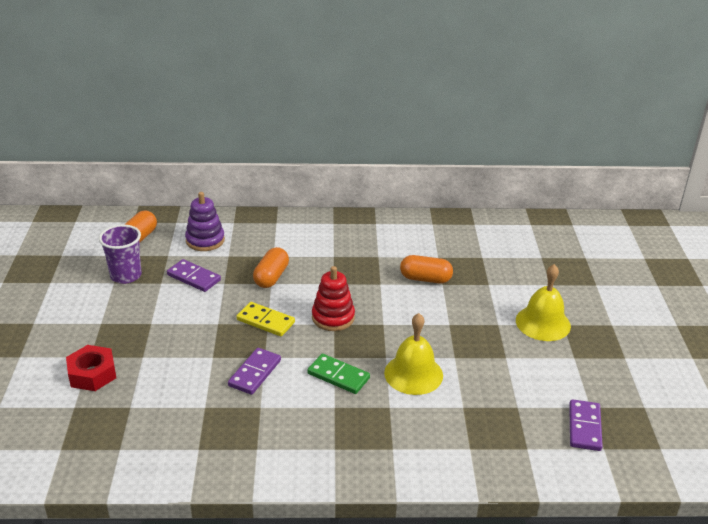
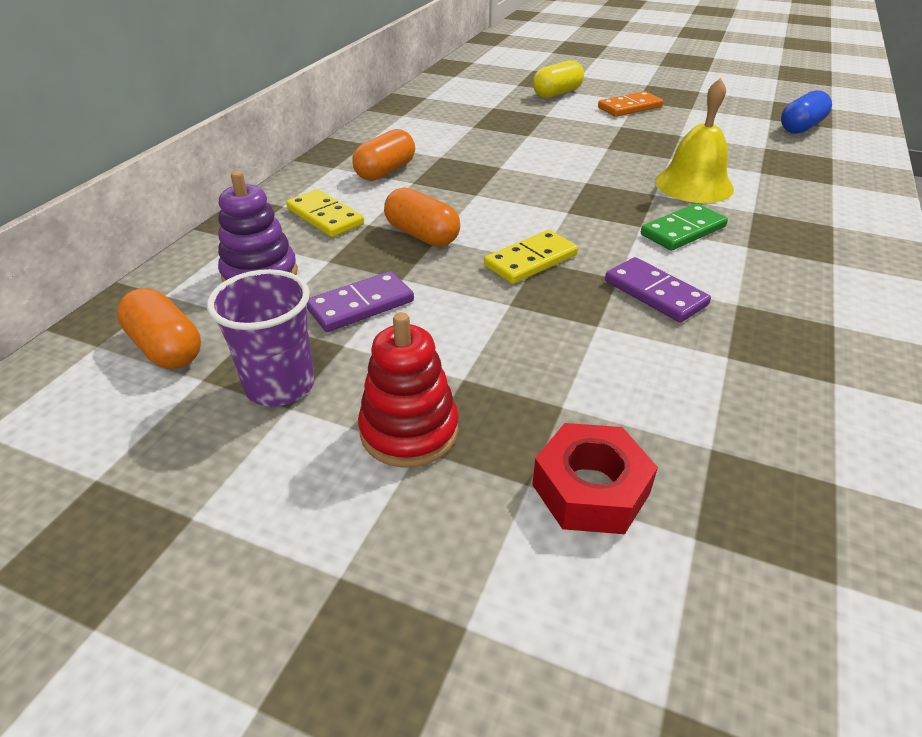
camera: 65 degrees left, 5 degrees up
(272, 240) = (325, 217): none -> yellow domino
(333, 317) = (553, 209): red stacking toy -> red stacking toy (409, 431)
(425, 279) = (511, 141): orange capsule -> orange capsule (385, 171)
(539, 280) = (557, 93): none -> yellow capsule
(543, 323) = (630, 107): yellow bell -> orange domino
(584, 427) = (800, 127): purple domino -> blue capsule

